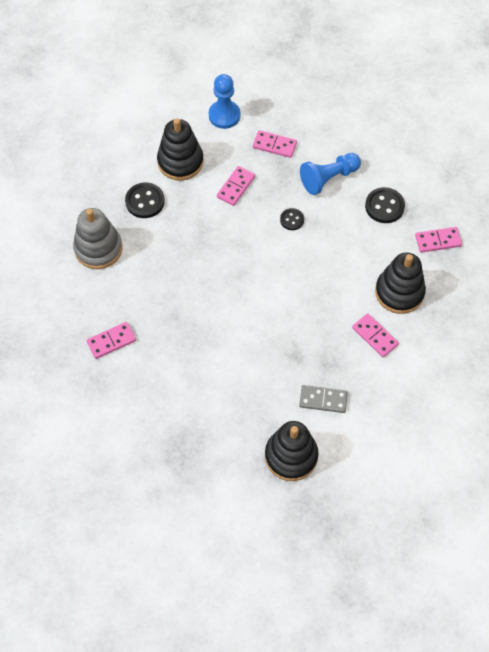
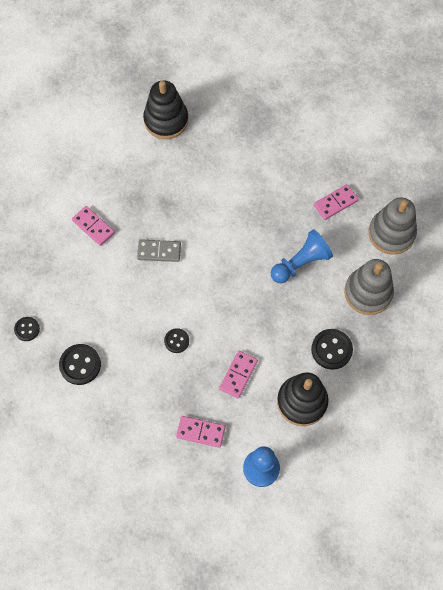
camera: 175 degrees right, 5 degrees up
(60, 304) = (391, 233): none -> grey stacking toy
(323, 400) = (140, 167): grey domino -> grey domino (159, 251)
(328, 178) = (139, 394): blue pawn -> blue pawn (300, 263)
(399, 292) = (69, 271): black stacking toy -> none
(438, 241) = (27, 329): pink domino -> black button

